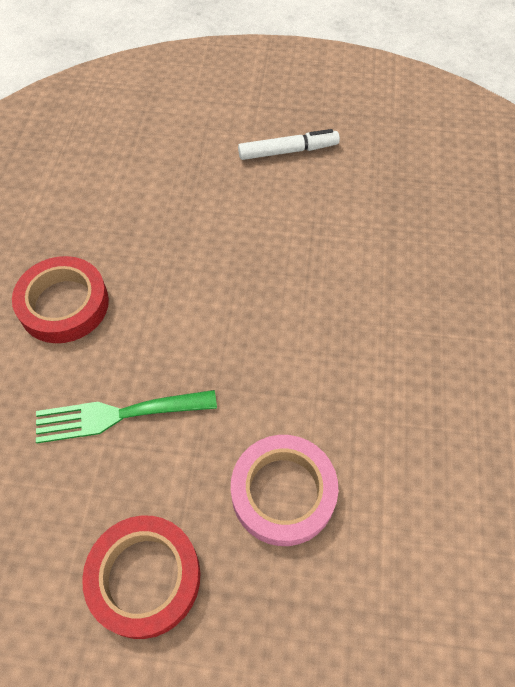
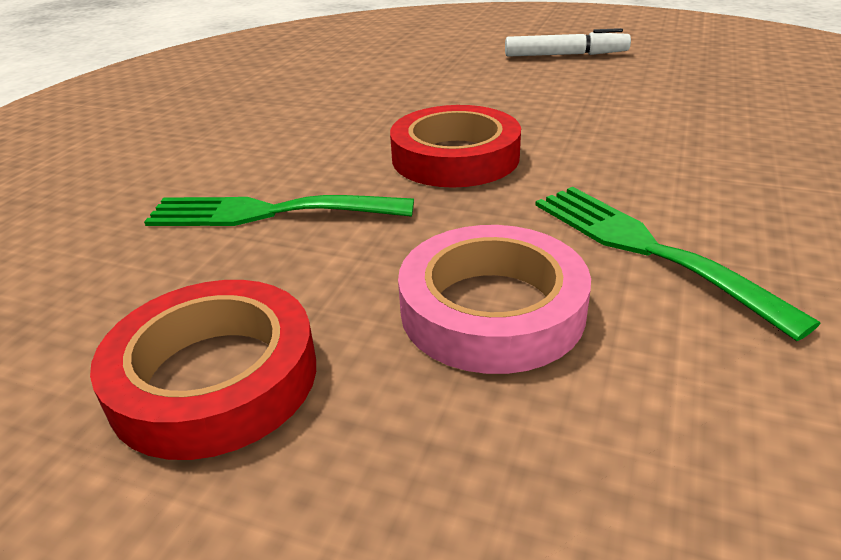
camera: 15 degrees right, 25 degrees down
(64, 304) = (252, 130): red tape -> red tape (455, 157)
(363, 419) = (645, 248): none -> green fork

